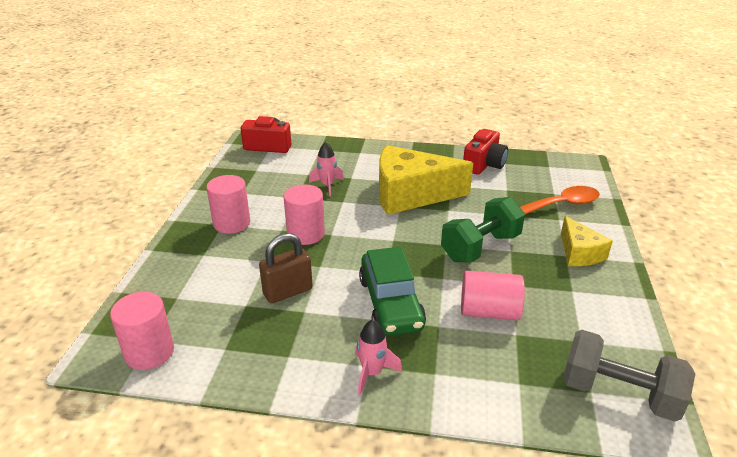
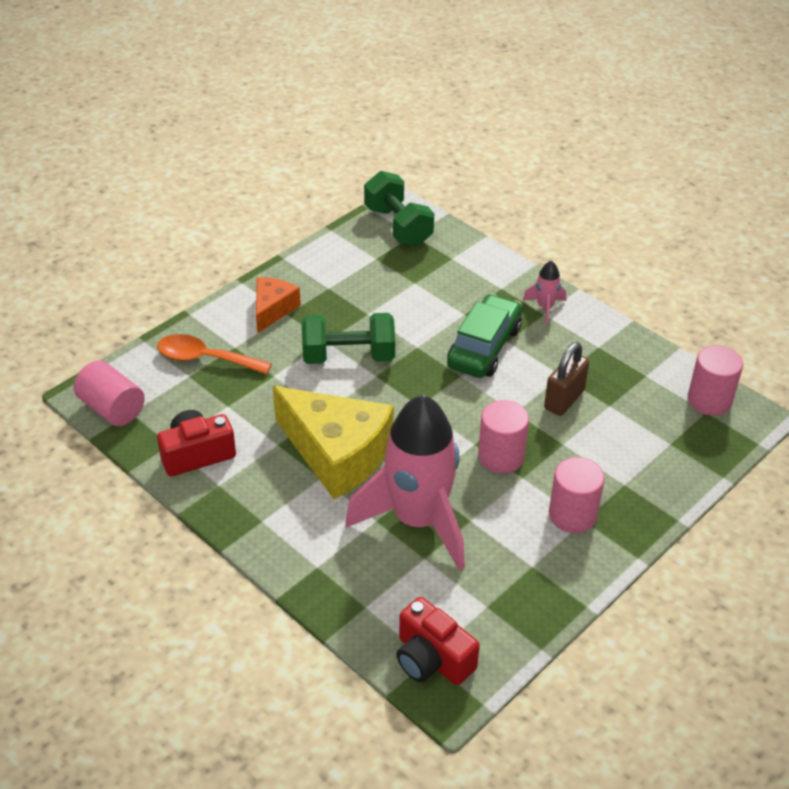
camera: 145 degrees left, 10 degrees up
(288, 292) = (564, 399): brown padlock -> brown padlock turned 60 degrees counterclockwise
(327, 186) = (418, 520): pink rocket -> pink rocket, size x2.48
(489, 311) = (414, 304): pink cylinder -> pink cylinder (112, 409)
(579, 253) = (273, 309): yellow cheese -> orange cheese
(618, 394) = (398, 226): grey dumbbell -> green dumbbell

